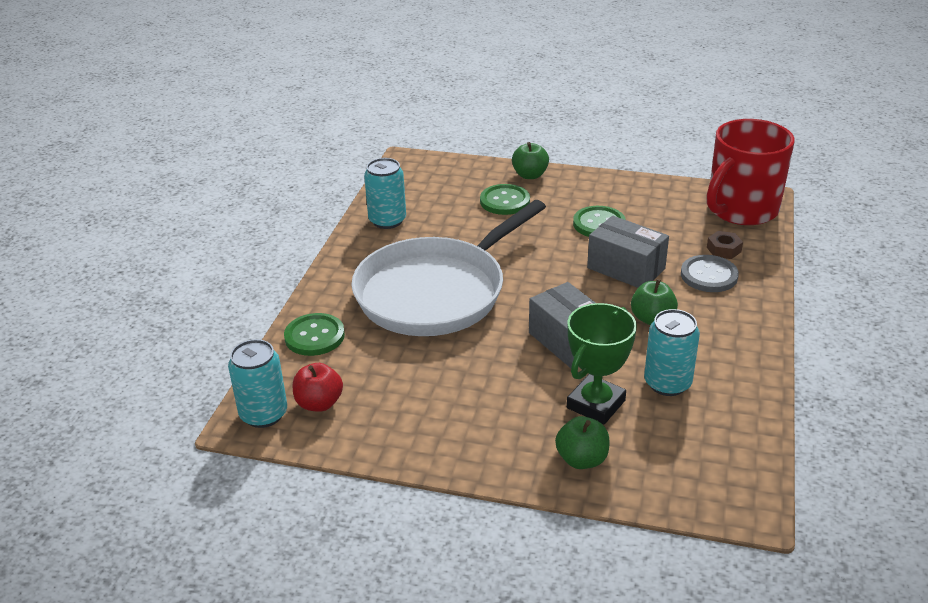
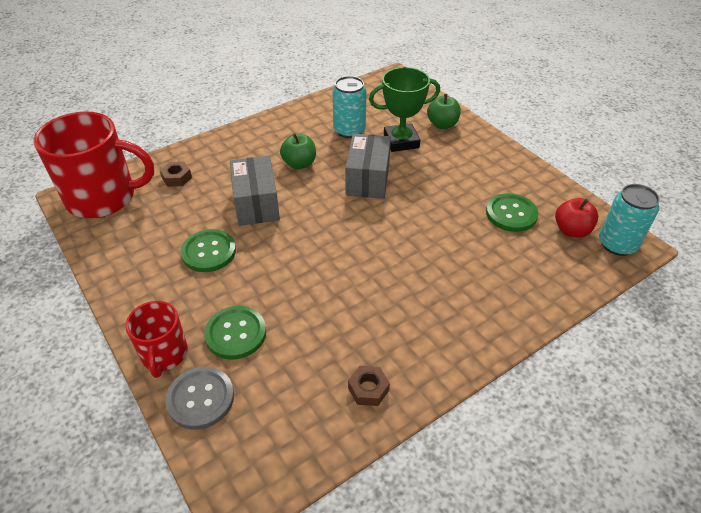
camera: 140 degrees left, 10 degrees up
(314, 336) = (542, 287): green button -> green button (511, 214)
(387, 220) = (368, 389): turquoise can -> brown nut
(436, 292) = (411, 269): white pan -> none
(530, 175) = (164, 354): green apple -> red mug
(709, 275) = (220, 168): grey button -> grey button (200, 399)

